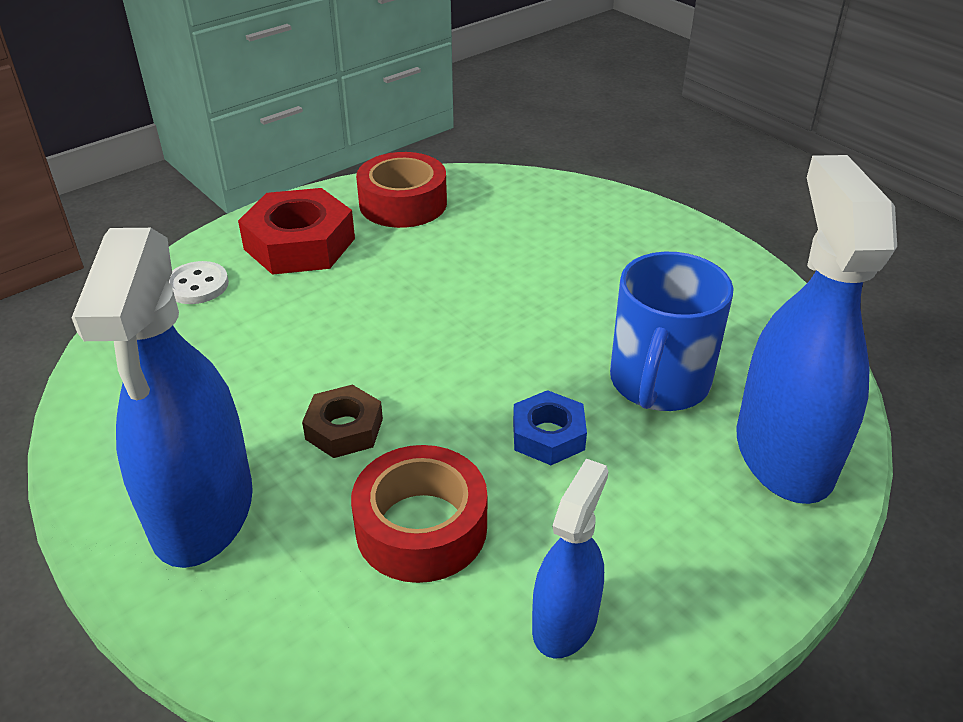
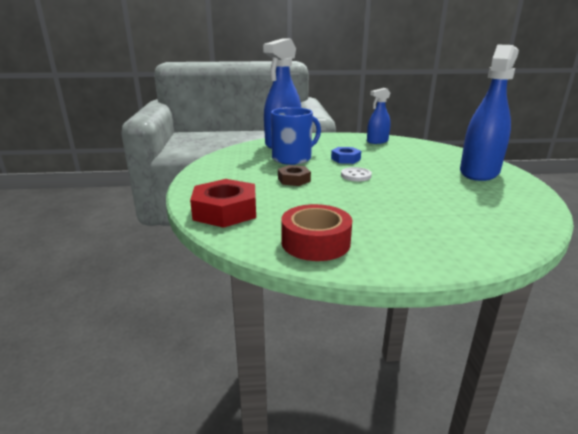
camera: 145 degrees left, 15 degrees down
(197, 285) = (485, 237): white button -> white button (356, 176)
(299, 244) = (407, 240): red nut -> red nut (225, 211)
(344, 429) = (418, 175): brown nut -> brown nut (294, 180)
(421, 527) = (404, 156): red tape -> none

